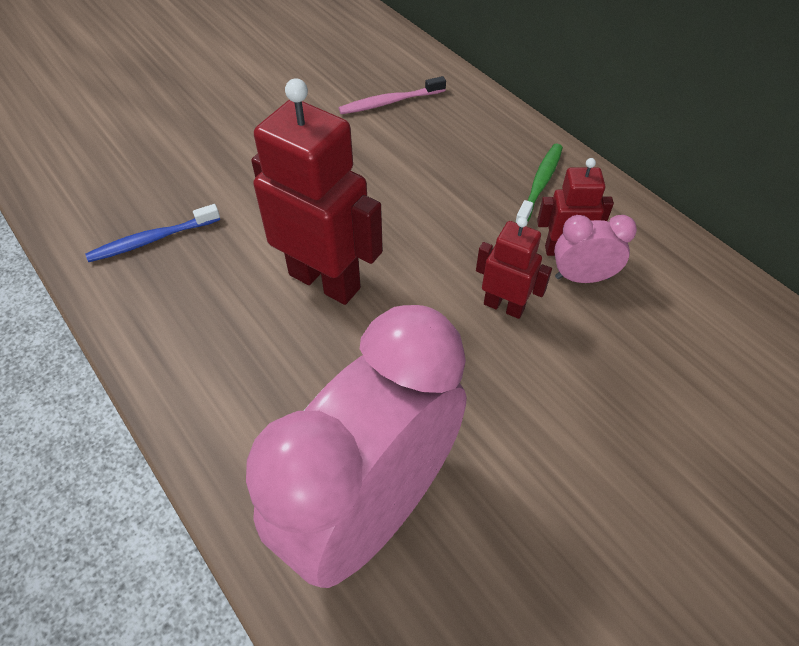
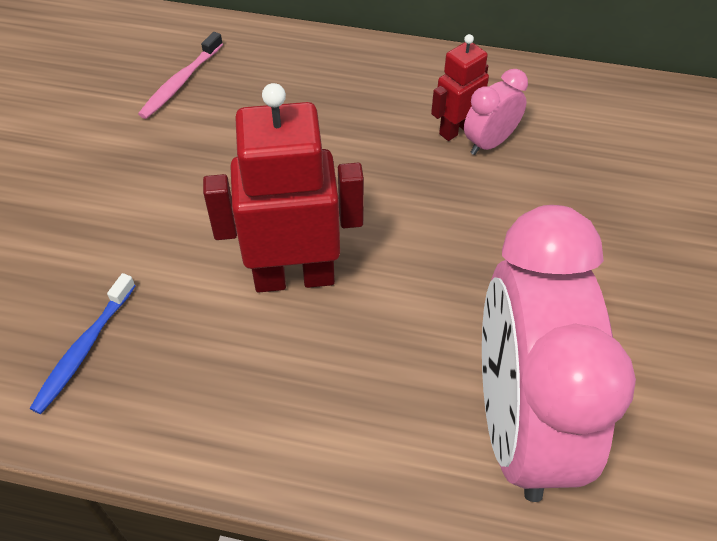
camera: 40 degrees left, 0 degrees up
(504, 306) = (457, 202): red robot -> none
(540, 184) = (385, 85): green toothbrush -> none

